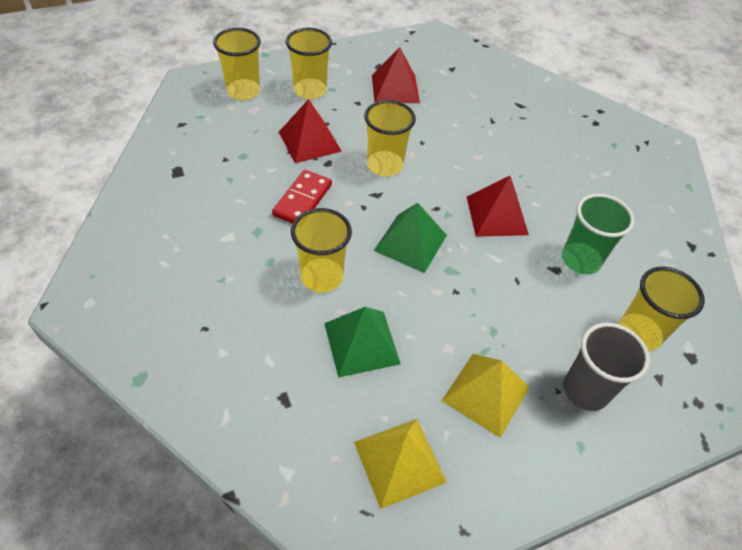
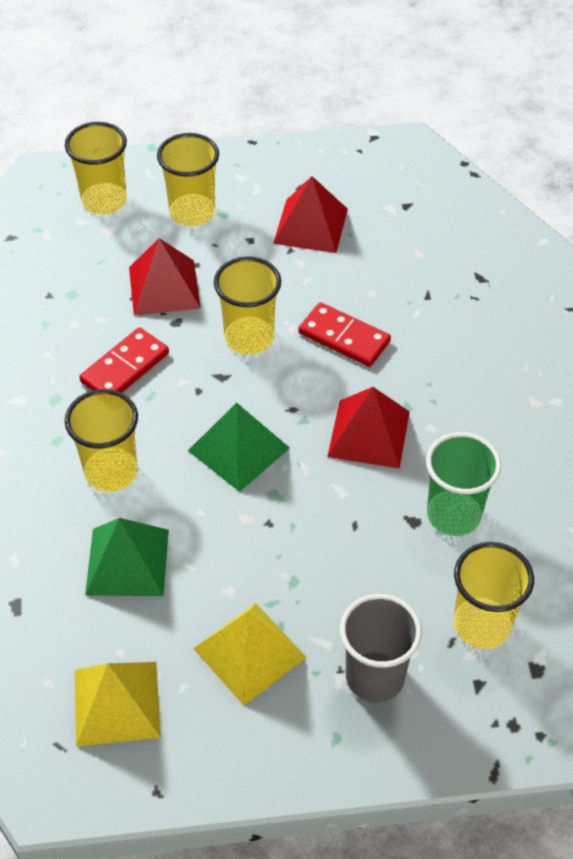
camera: 20 degrees right, 0 degrees up
(450, 155) = (344, 337): none -> red domino

